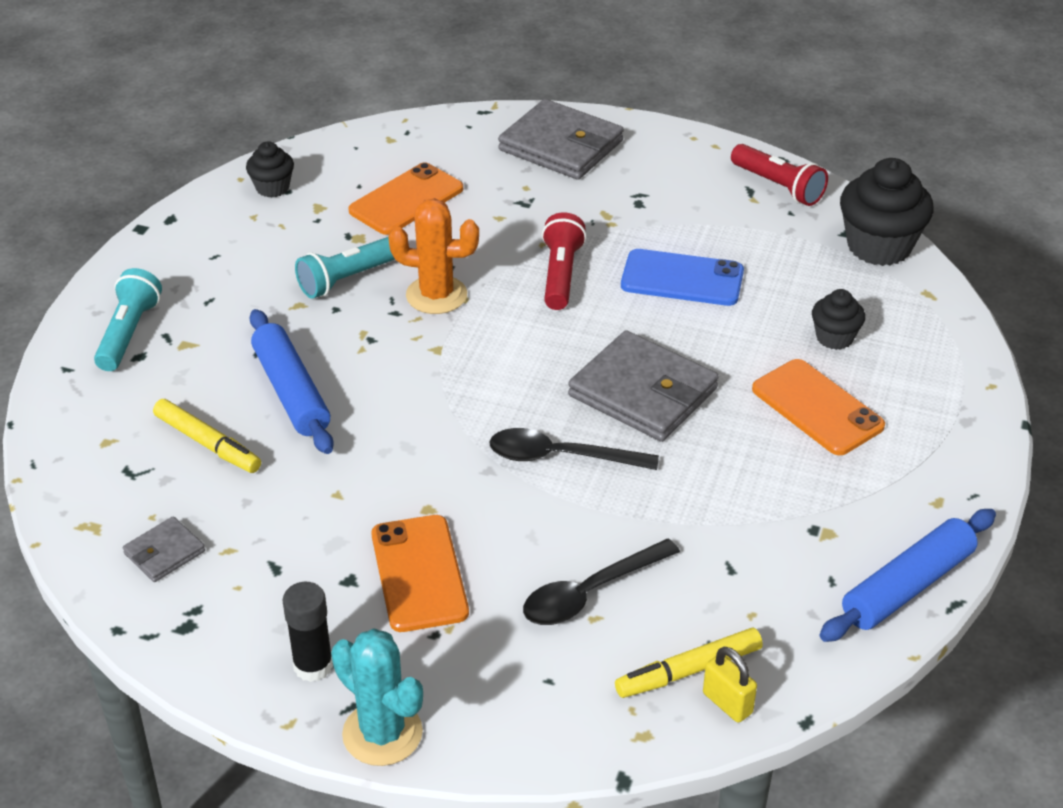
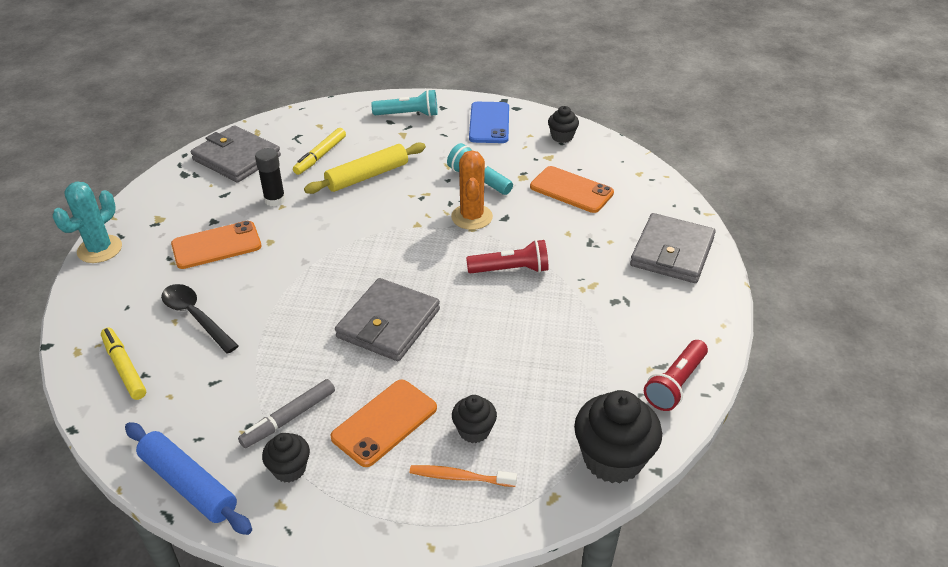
camera: 80 degrees right, 0 degrees up
(164, 552) = (237, 158): grey wallet -> grey wallet, size x2.05
(292, 391) = (367, 176): blue rolling pin -> yellow rolling pin
(313, 666) = (151, 218): black glue stick -> black glue stick (275, 200)
(561, 457) = (319, 291): black spoon -> none
(682, 278) = (525, 333): blue phone -> blue phone (489, 123)
(727, 703) = (94, 388): yellow padlock -> none
(803, 492) = (289, 418): none -> grey marker
(885, 493) = (289, 469): none -> black cupcake
(901, 355) = (460, 477): none -> orange toothbrush

